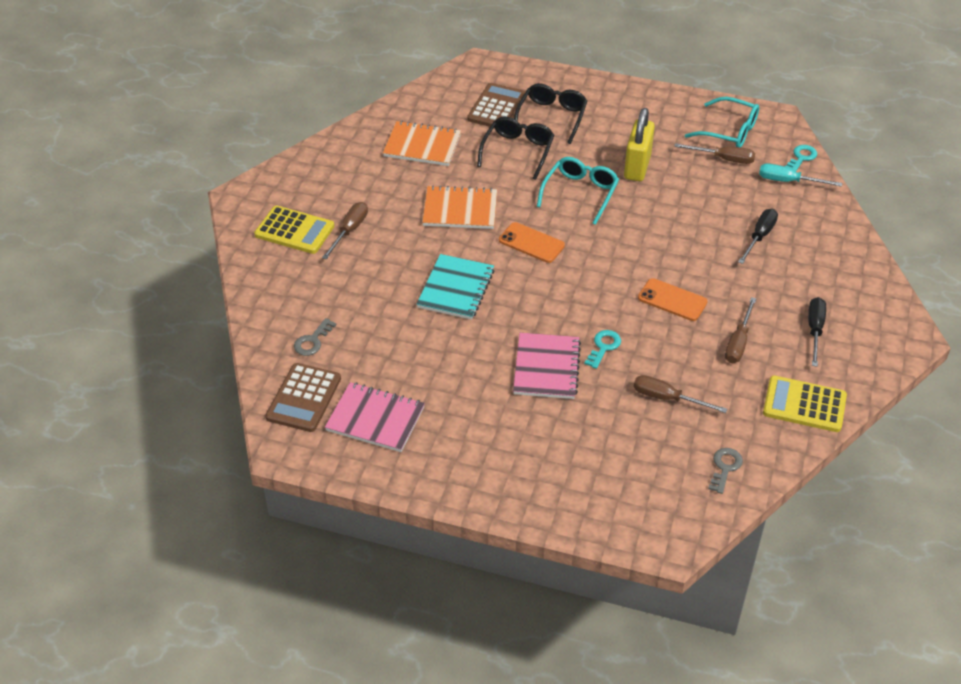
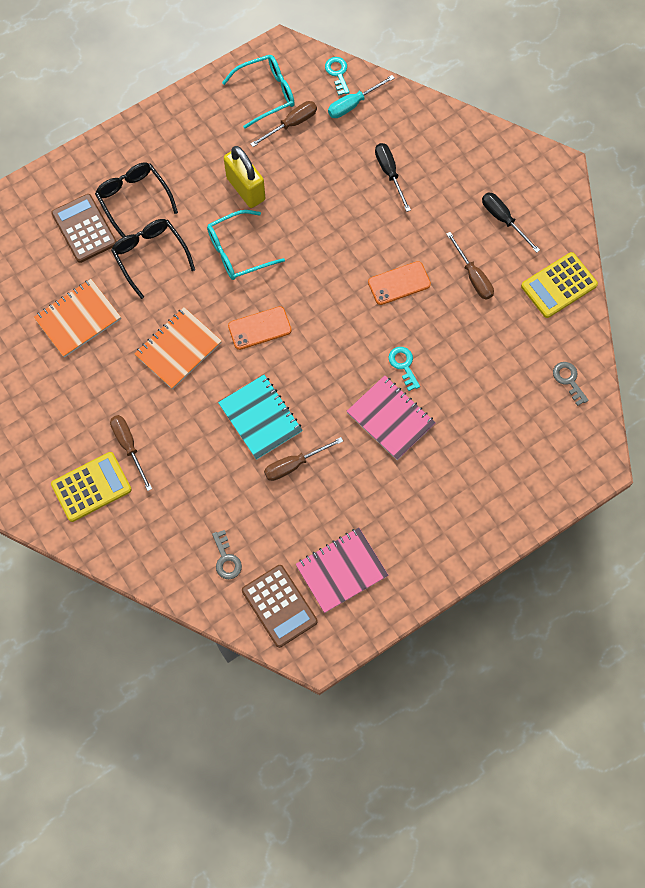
camera: 50 degrees left, 25 degrees up
(580, 193) = (238, 251): turquoise glasses -> turquoise glasses turned 90 degrees counterclockwise
(667, 398) = (483, 364): brown screwdriver -> brown screwdriver (294, 464)

